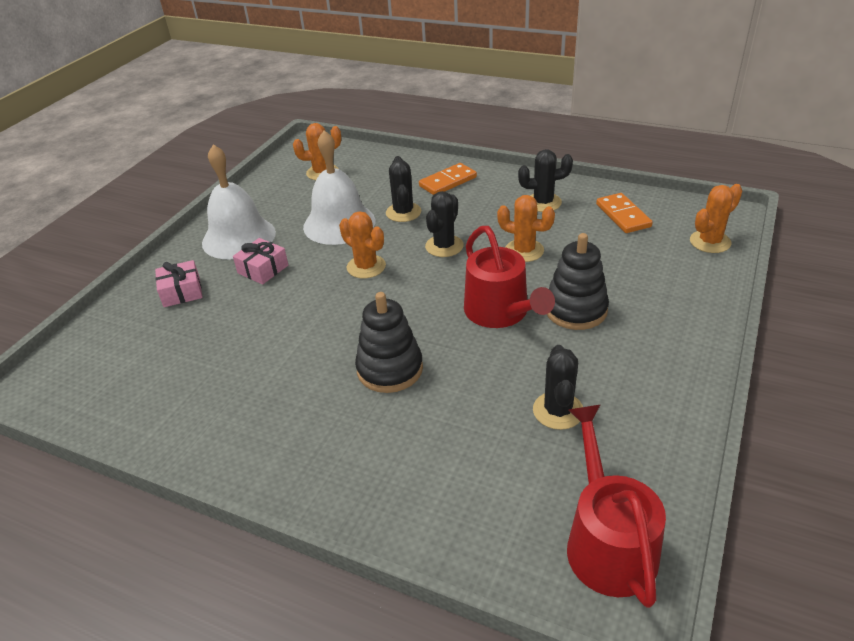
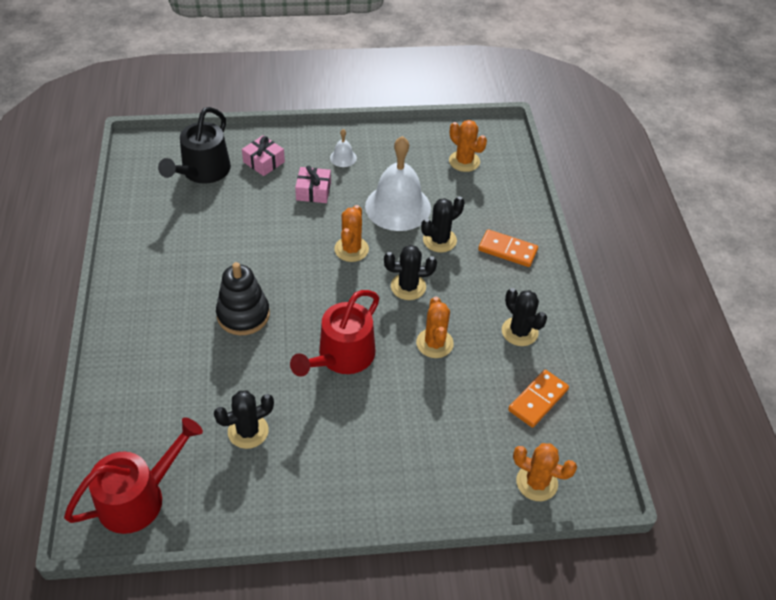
camera: 55 degrees right, 10 degrees up
(140, 343) = (203, 171): none -> black watering can
(239, 237) = (343, 158): white bell -> white bell, size x0.43
(575, 310) = (372, 406): black stacking toy -> none

